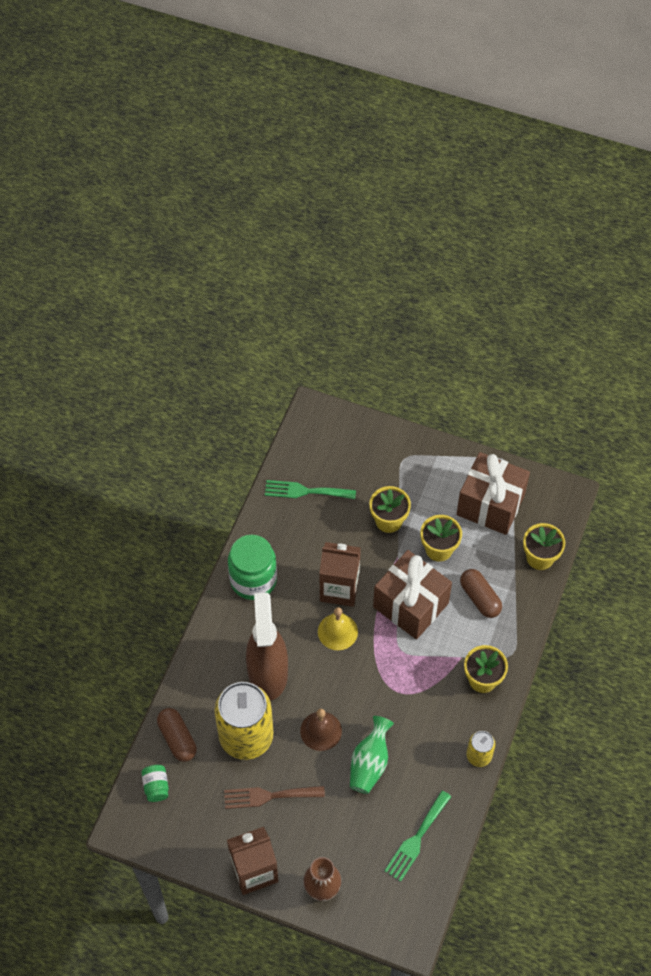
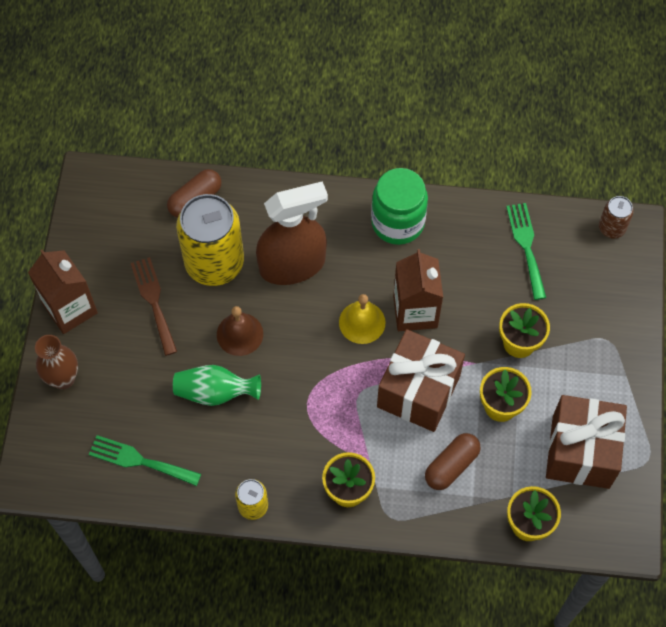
camera: 75 degrees right, 5 degrees up
(156, 786) = (139, 195): green jar -> none
(308, 426) = (611, 228): none -> brown can

